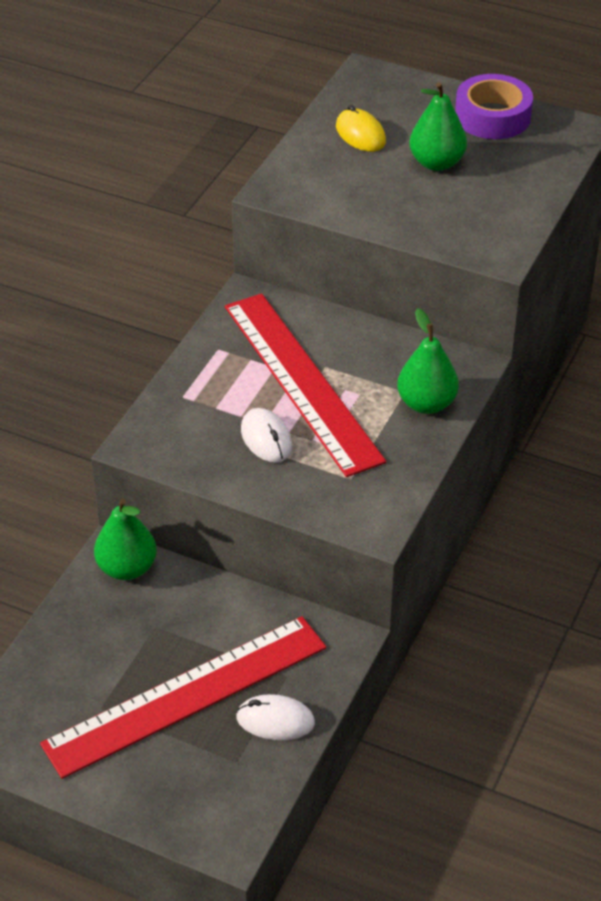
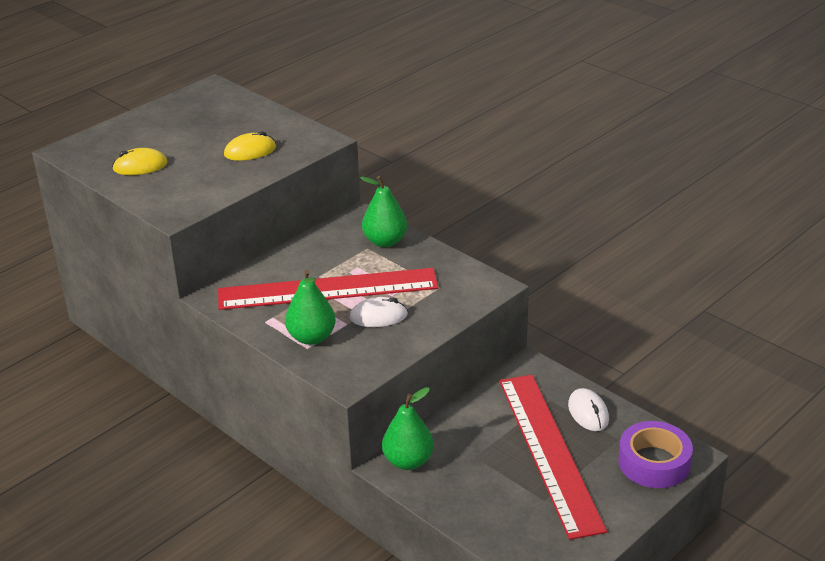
camera: 70 degrees left, 10 degrees down
(275, 720) = (588, 413): white mouse -> white mouse turned 45 degrees counterclockwise
(436, 163) = (202, 143): green pear -> green pear (311, 337)
(439, 205) = (250, 151): none -> yellow mouse
(492, 116) = (169, 113): purple tape -> purple tape (654, 462)

